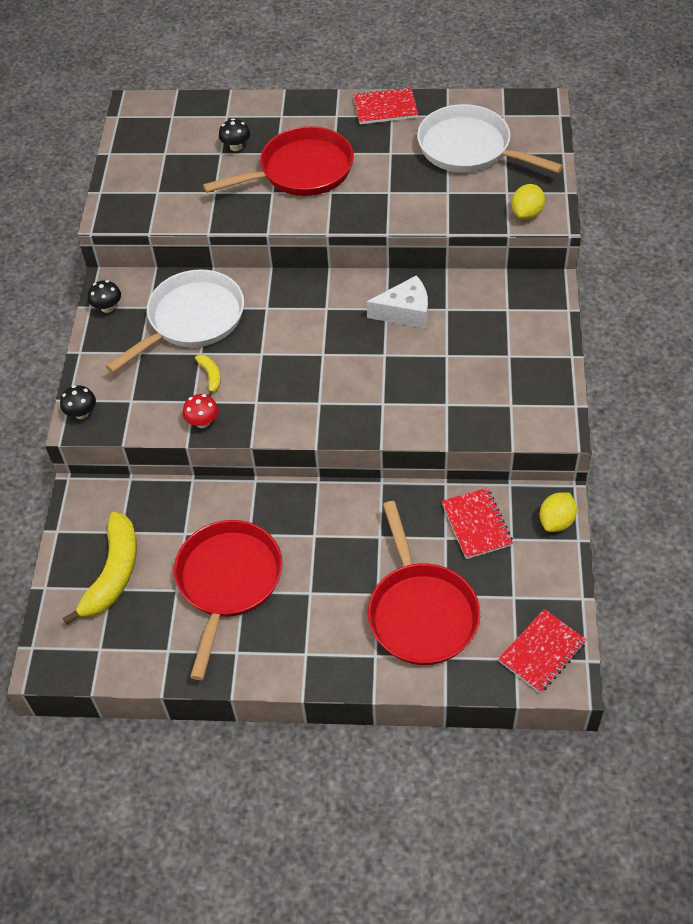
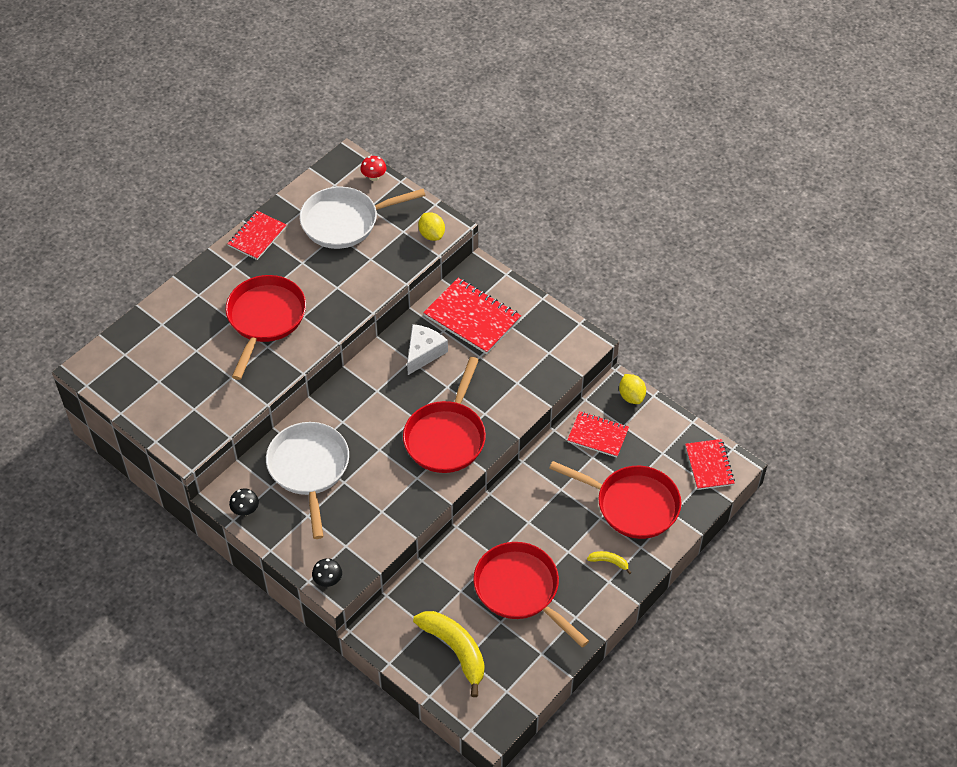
camera: 55 degrees left, 0 degrees up
(202, 422) = (405, 516): red mushroom -> red mushroom (374, 177)
(210, 376) = (370, 488): yellow banana -> yellow banana (609, 562)
(236, 147) = (200, 338): black mushroom -> none
(325, 392) = (446, 436): none -> red pan
(486, 319) = (472, 318): none -> red notebook

